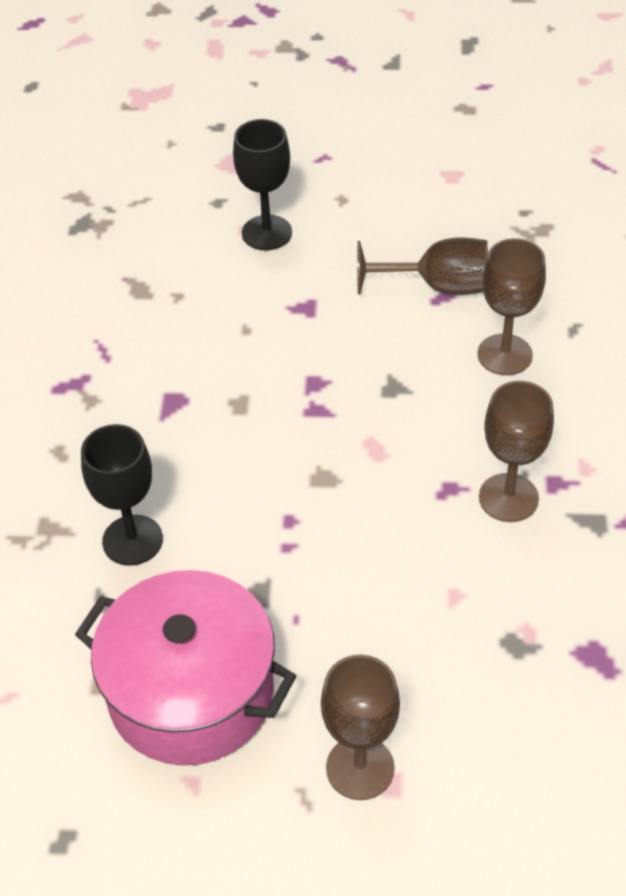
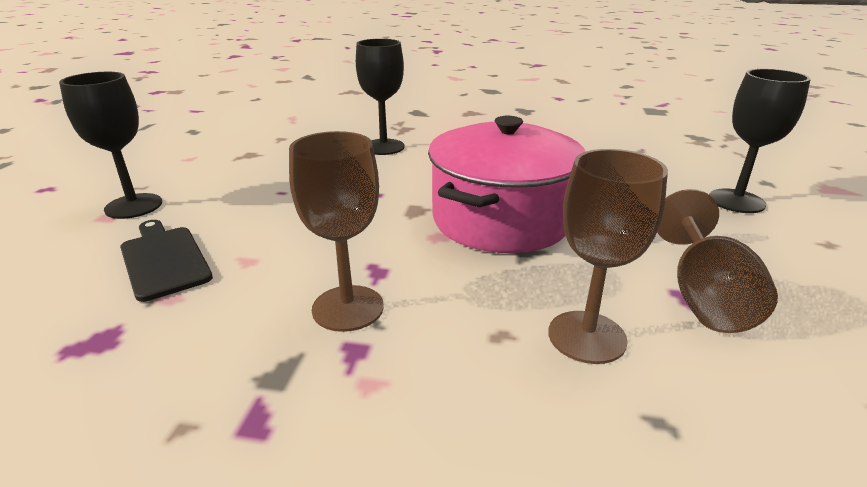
camera: 95 degrees right, 20 degrees down
(191, 692) = (252, 159): pink pot -> pink pot (501, 219)
(360, 768) = (134, 206): brown goblet -> black goblet
(470, 669) = (164, 260): none -> black cutting board

